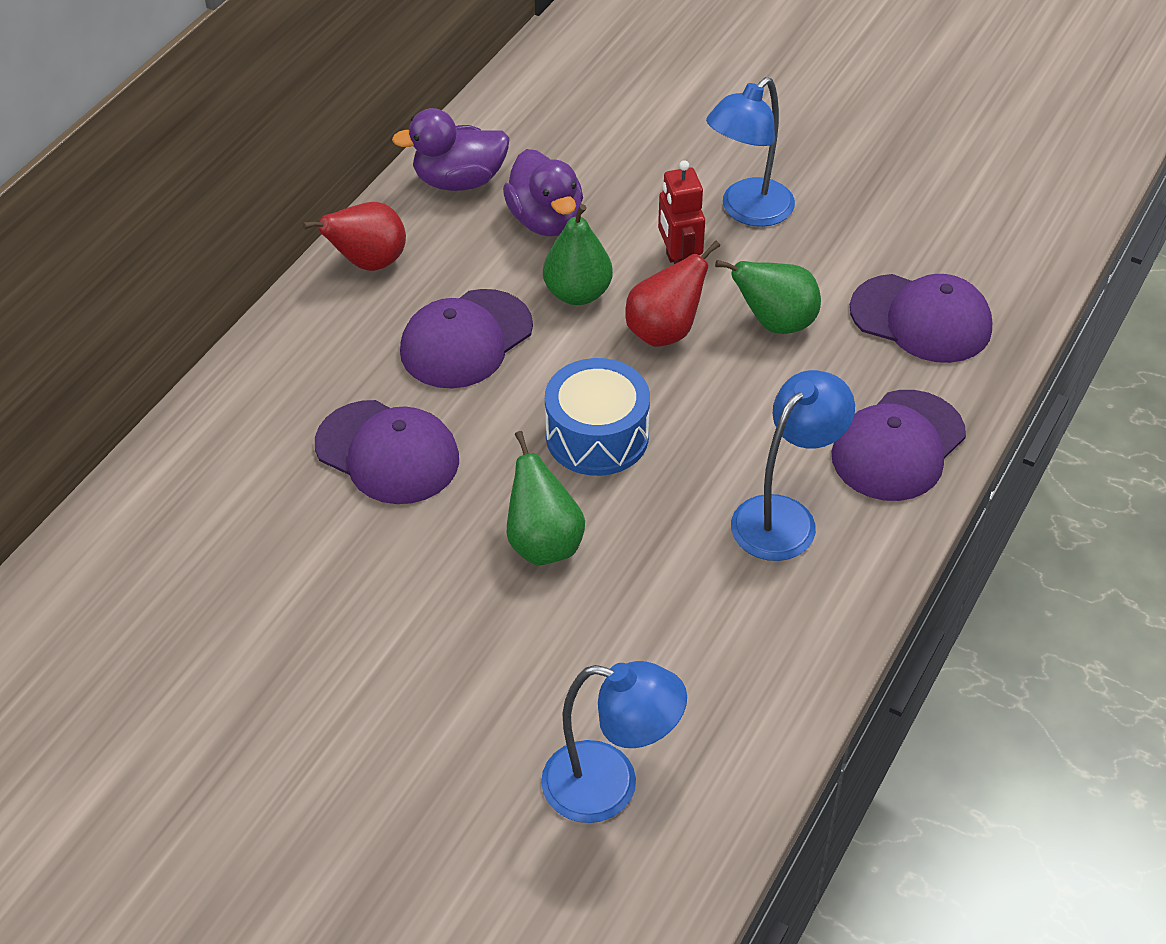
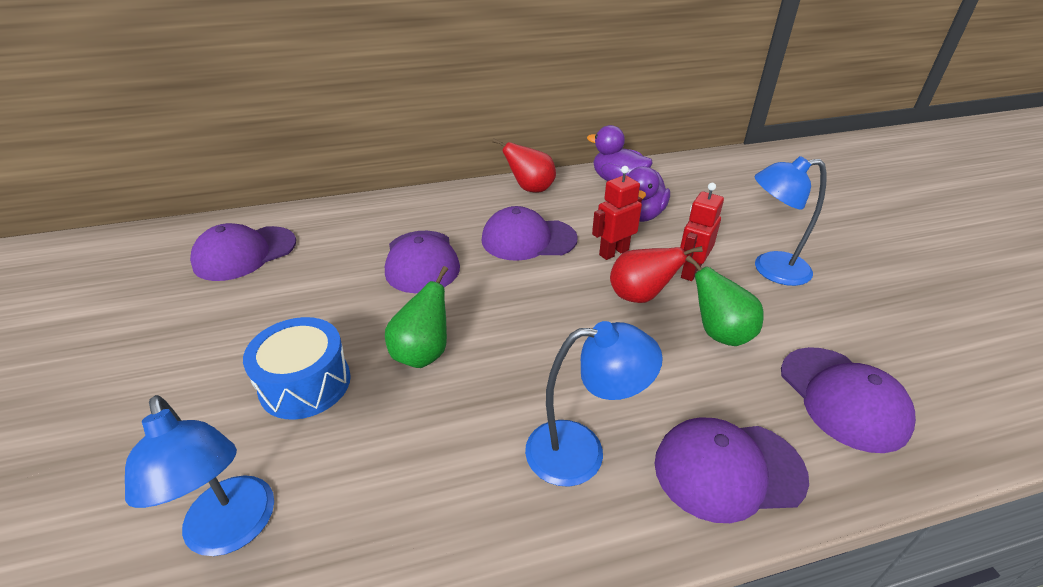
camera: 45 degrees right, 10 degrees down
(150, 600) = (245, 253): none -> purple cap
(577, 293) = (613, 252): green pear -> red robot
(597, 436) = (529, 321): blue drum -> blue drum (305, 384)

